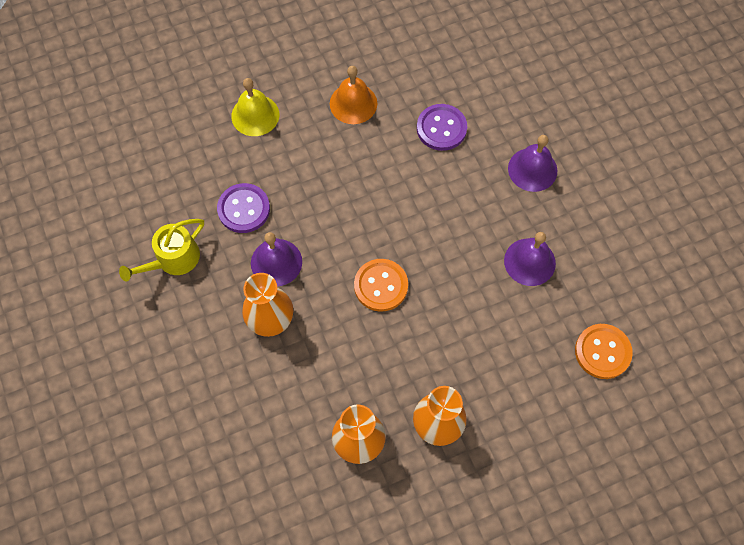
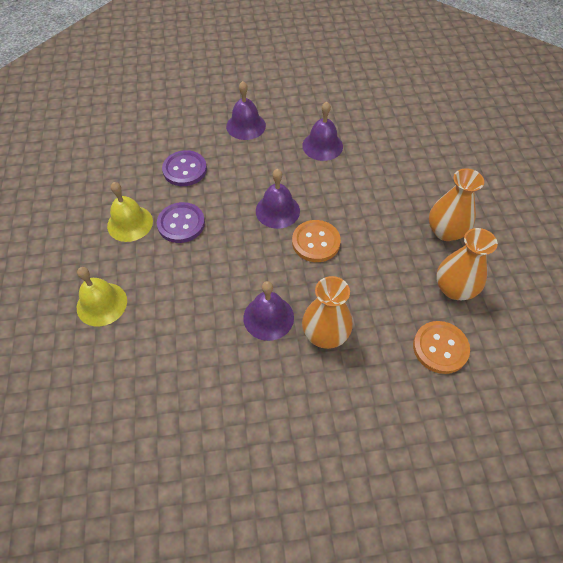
camera: 75 degrees left, 10 degrees down
(173, 259) = (234, 413): yellow watering can -> none
(244, 209) = (202, 334): purple button -> purple button (181, 224)
(353, 103) = (130, 223): orange bell -> yellow bell
(412, 237) = (277, 210): none -> purple bell
(602, 352) = (403, 125): orange button -> orange button (440, 348)

